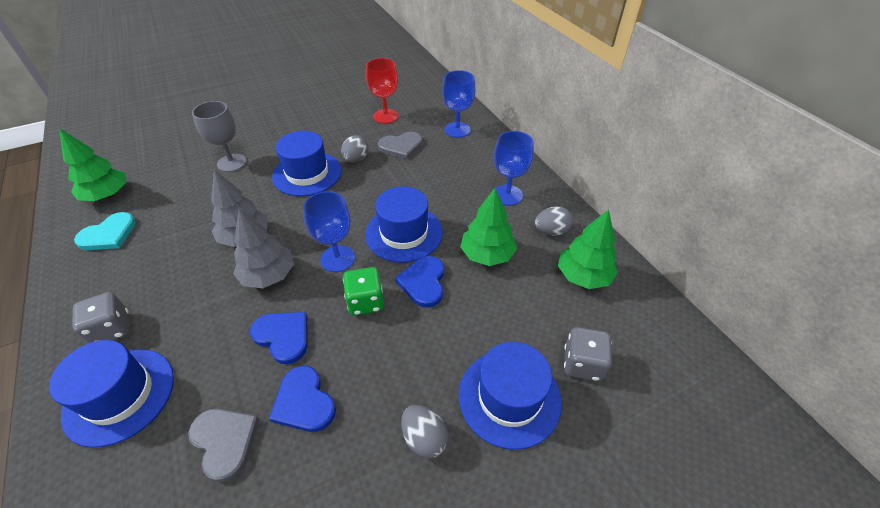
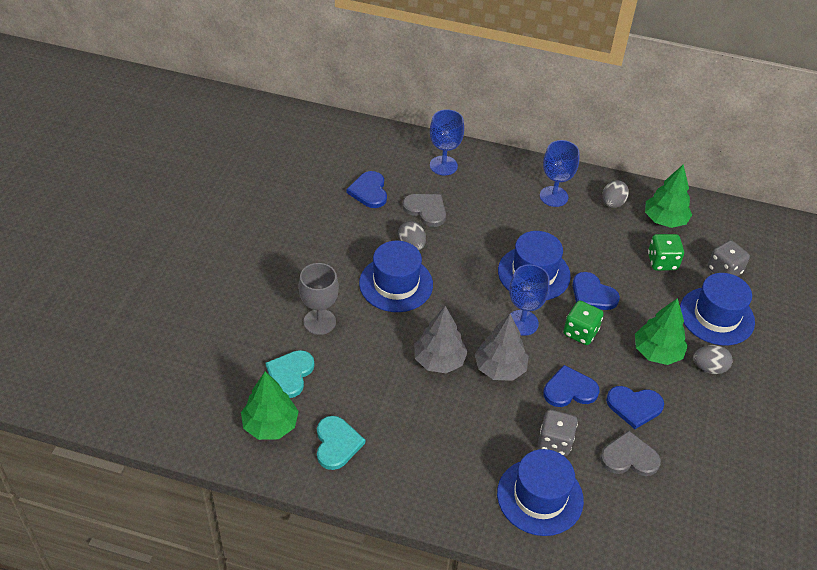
camera: 50 degrees left, 0 degrees up
(112, 329) = (466, 480): grey dice -> grey dice (554, 442)
(167, 178) = (290, 374): none -> turquoise heart
(385, 116) = (369, 191): red goblet -> blue heart
(401, 146) = (426, 210): grey heart -> grey heart turned 75 degrees counterclockwise
(487, 255) = (600, 248): green tree -> green tree (657, 352)
(527, 306) = (662, 262): none -> green dice

